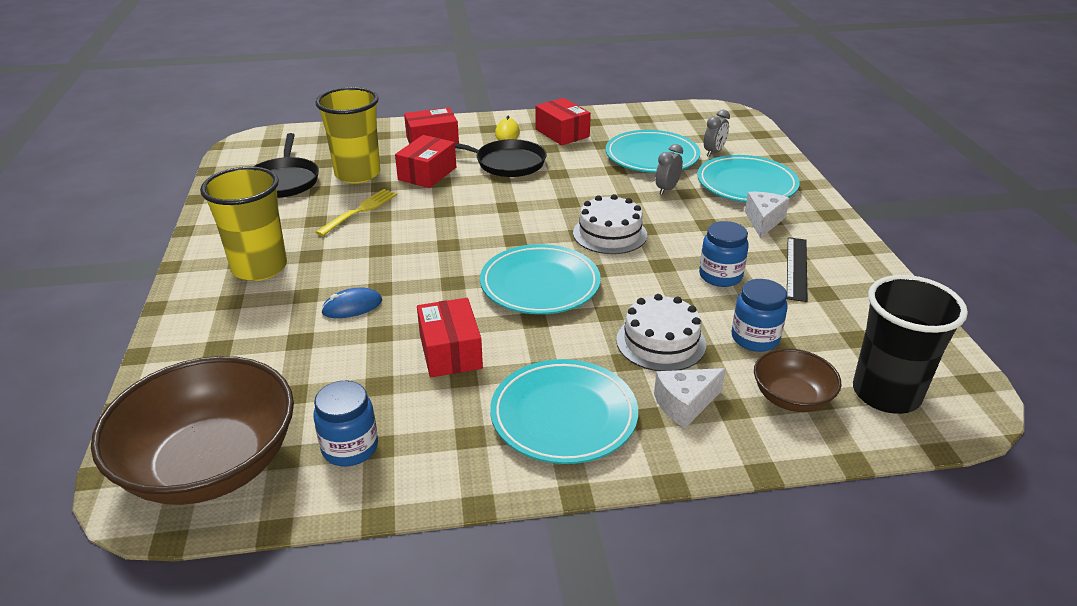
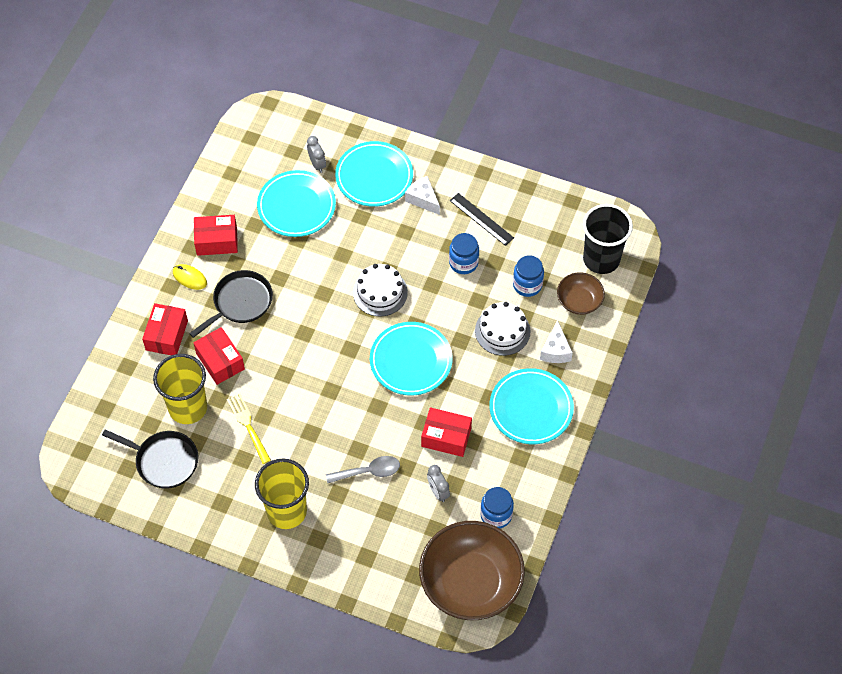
camera: 60 degrees left, 25 degrees up
(352, 307) = (368, 472): blue mouse -> grey spoon
(667, 189) = (348, 226): grey clock -> grey clock (438, 491)

